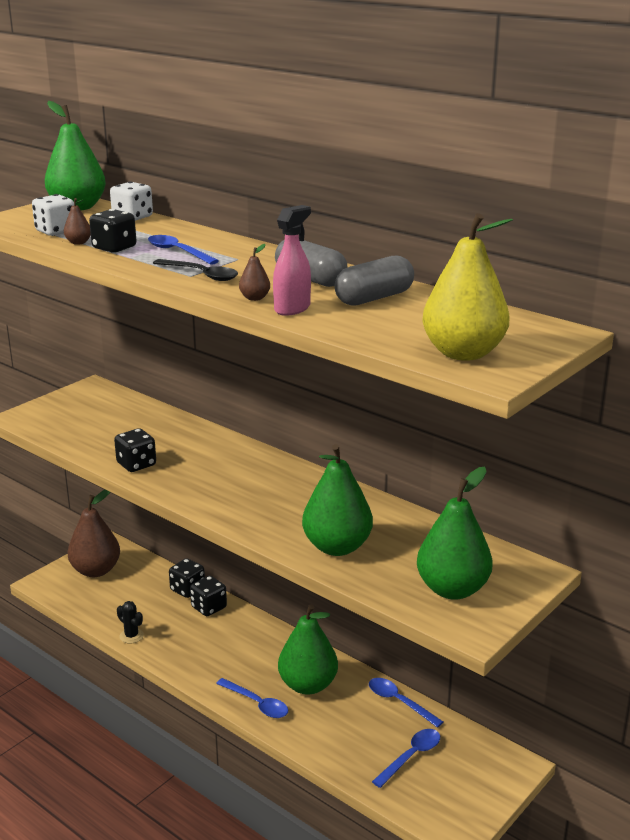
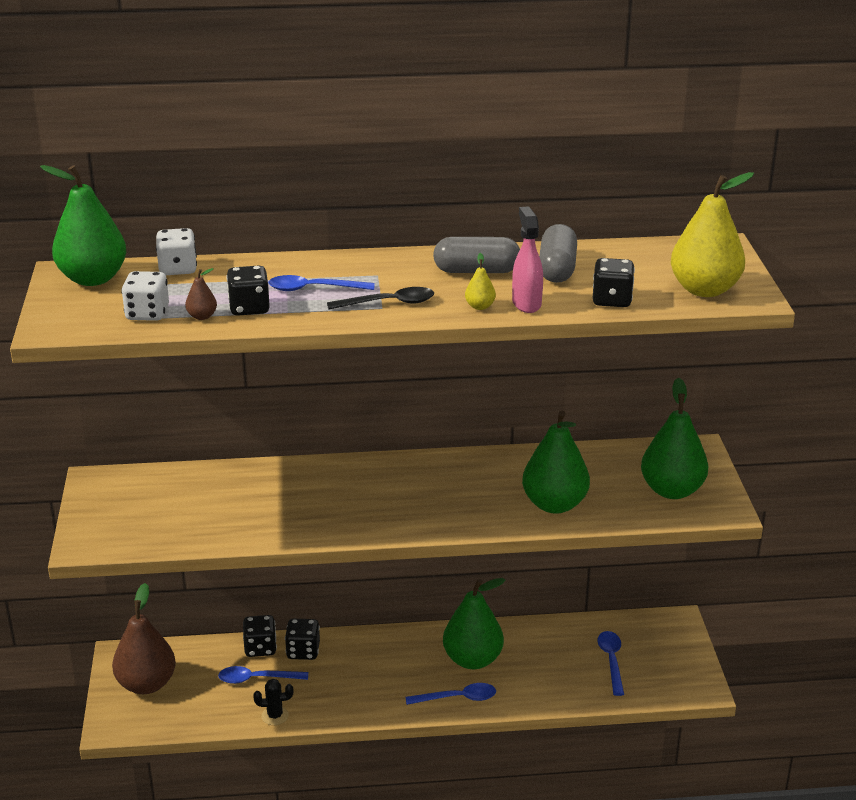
camera: 45 degrees left, 5 degrees up
(136, 464) = (285, 527): black dice -> black dice (612, 300)
(255, 298) = (480, 306): brown pear -> yellow pear
(399, 702) = (551, 629): blue spoon -> blue spoon (257, 679)

